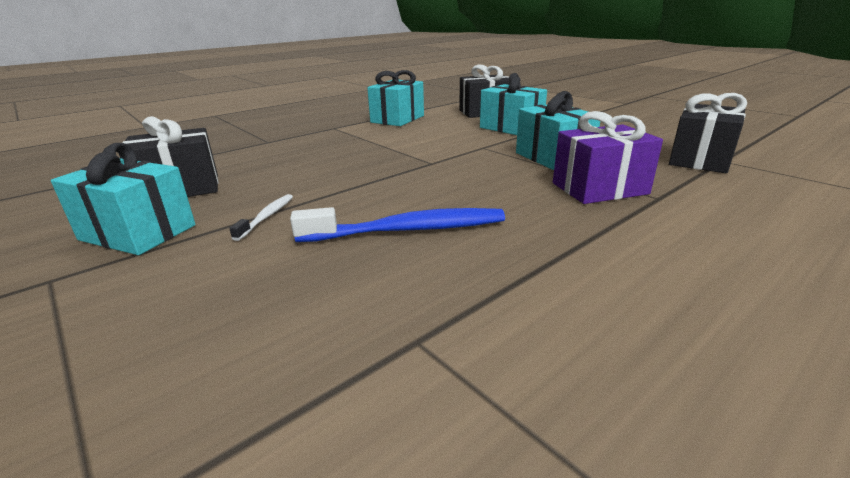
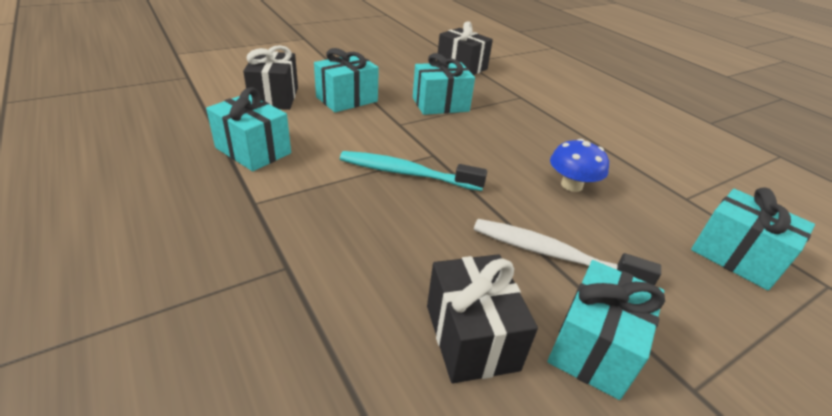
camera: 85 degrees left, 10 degrees up
(234, 371) = (736, 257): none -> turquoise gift
(267, 217) = (552, 254): white toothbrush -> white toothbrush, size x1.99
(390, 156) = (406, 173): none -> turquoise toothbrush
(408, 230) = (571, 185): blue toothbrush -> blue mushroom
(599, 188) = (505, 107): purple gift -> none

